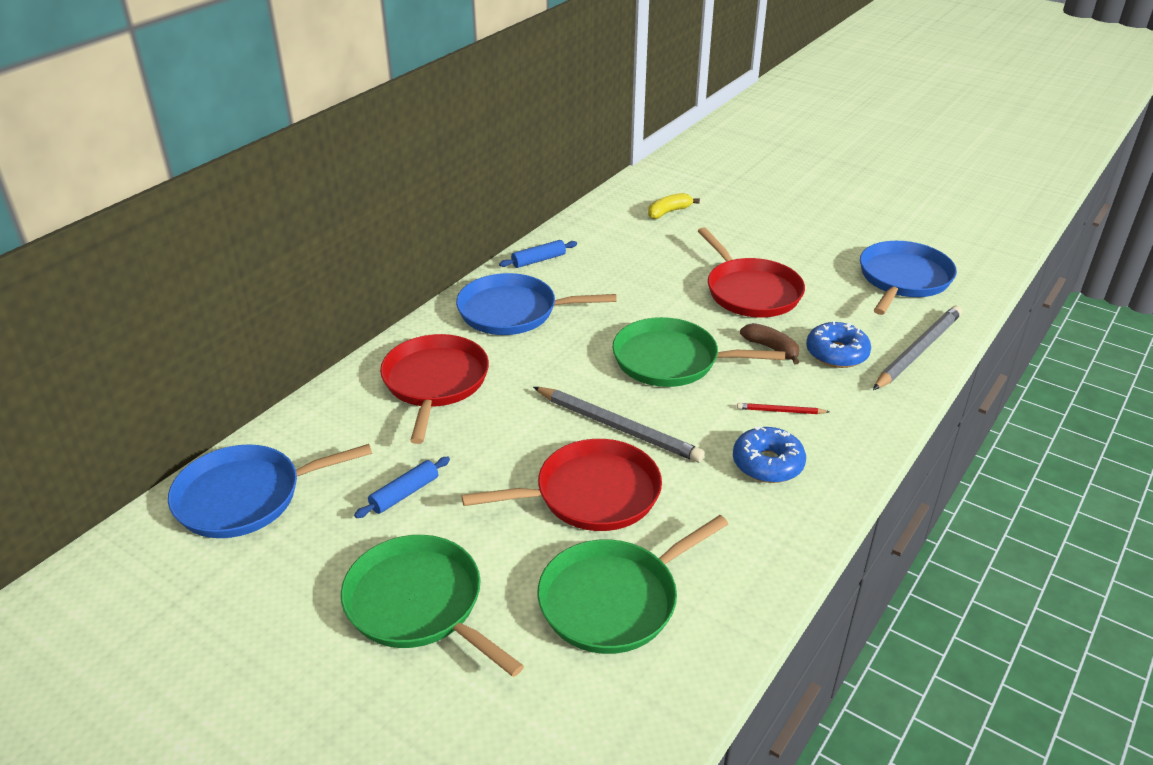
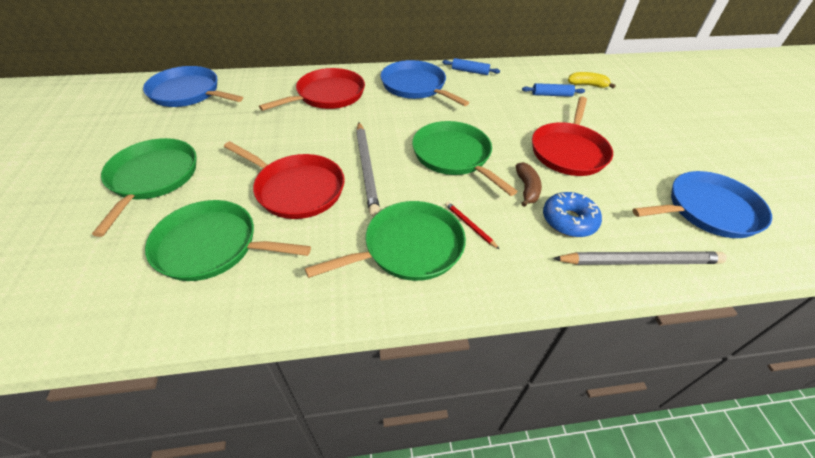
camera: 45 degrees right, 10 degrees up
(404, 493) = (233, 130): blue rolling pin -> blue rolling pin (551, 95)
(767, 464) = (408, 247): blue donut -> green pan

